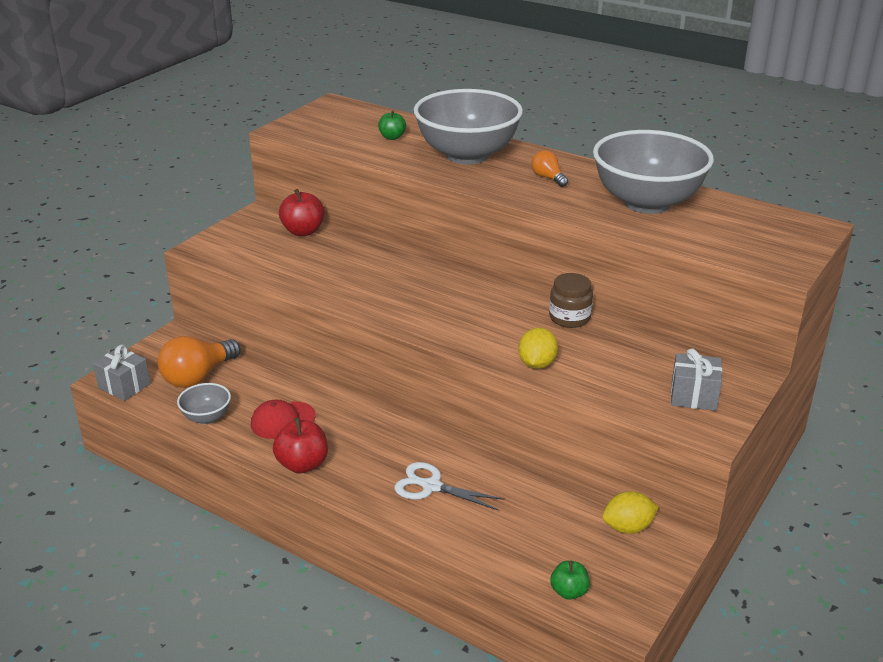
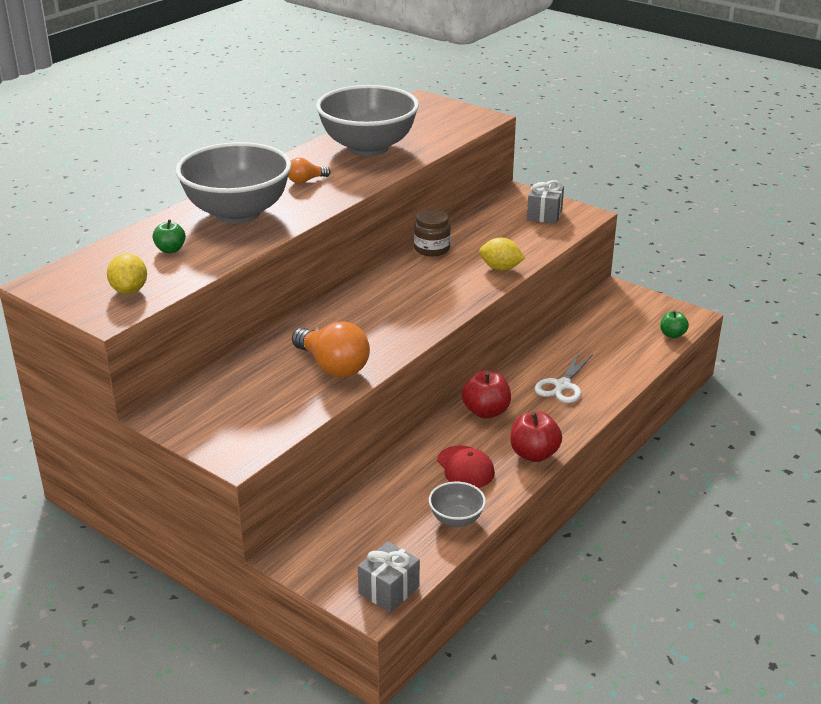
camera: 85 degrees left, 0 degrees up
(198, 376) = (379, 531): orange light bulb -> orange light bulb (333, 366)
(303, 231) = (221, 383): red apple -> red apple (486, 411)
(628, 527) = (604, 305): yellow lemon -> yellow lemon (129, 290)

